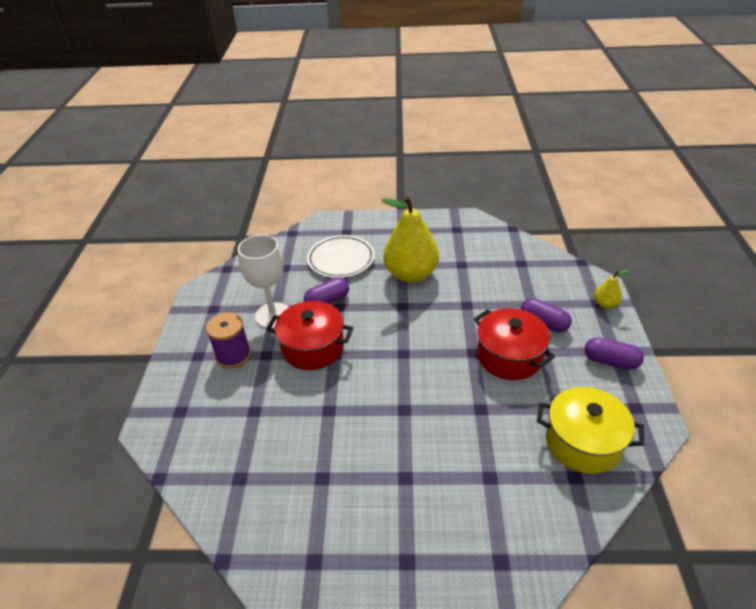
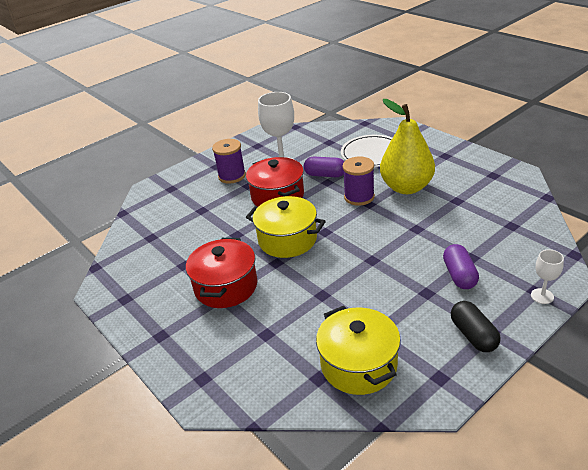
camera: 50 degrees right, 5 degrees down
(383, 382) = (287, 240): none -> yellow pot
(386, 304) = (359, 197): none -> purple spool
(509, 356) = (394, 279): red pot -> red pot (226, 286)
(605, 304) = (542, 296): yellow pear -> white goblet
(610, 361) = (473, 335): purple capsule -> black capsule

